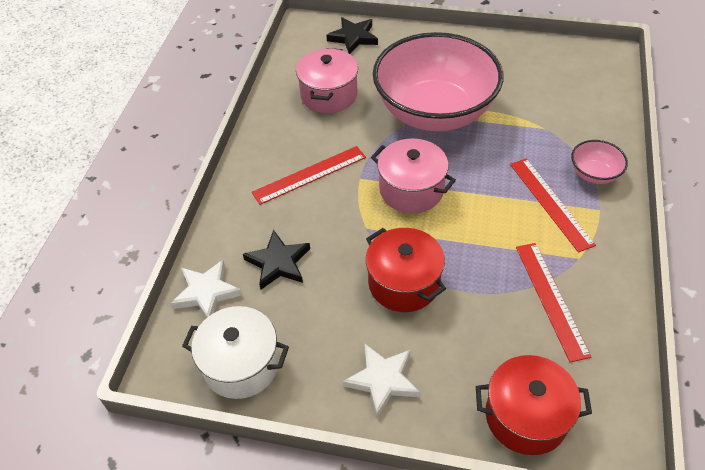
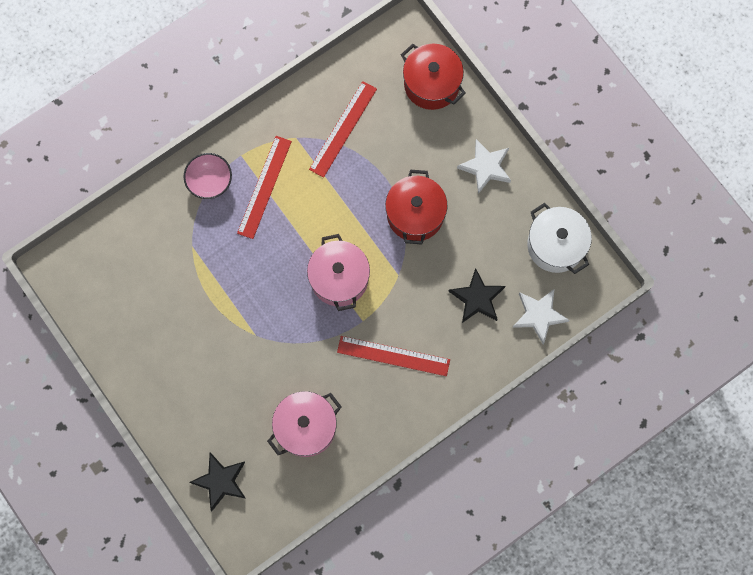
camera: 140 degrees left, 25 degrees up
(434, 112) = (248, 334): pink bowl -> none

